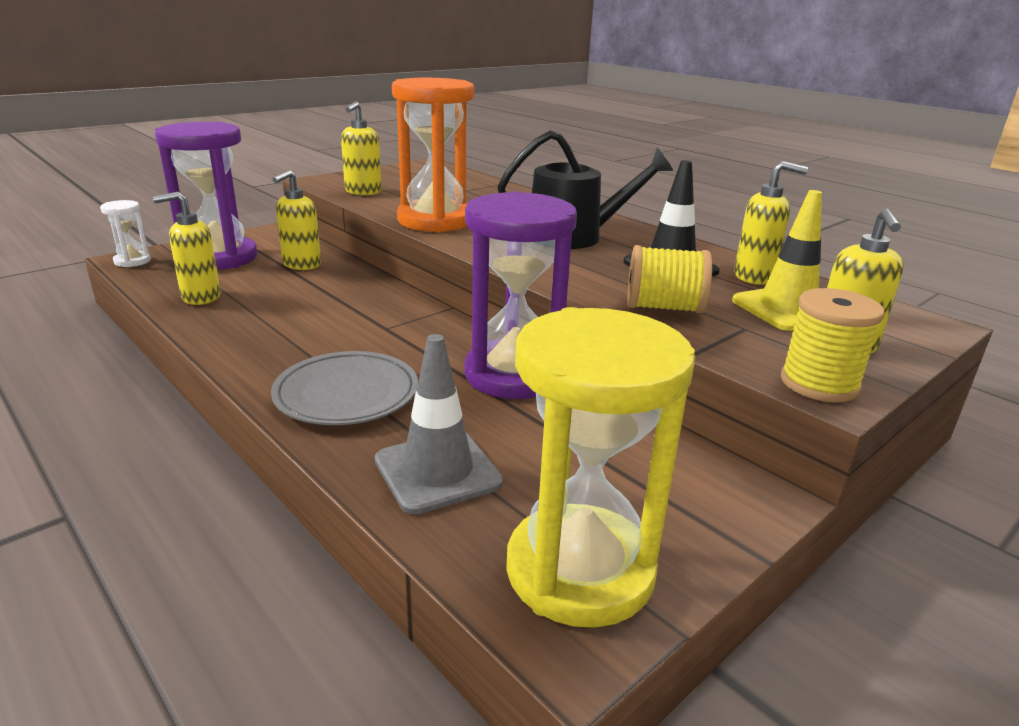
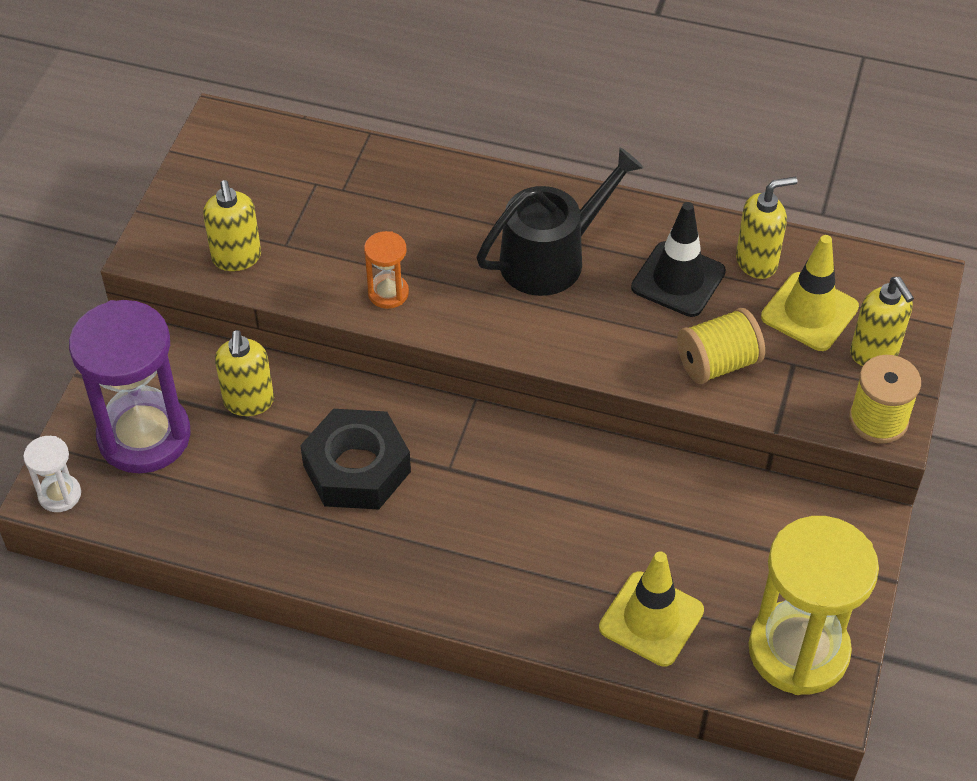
camera: 30 degrees left, 25 degrees up
(200, 297) = (222, 517): yellow soap dispenser -> none
(321, 307) = (357, 468): none -> black nut
(346, 394) = (509, 576): grey plate -> none
(435, 221) = (388, 293): orange hourglass -> orange hourglass, size x0.45
(437, 471) = (651, 619): grey traffic cone -> yellow traffic cone
(514, 374) = (613, 477): purple hourglass -> none

